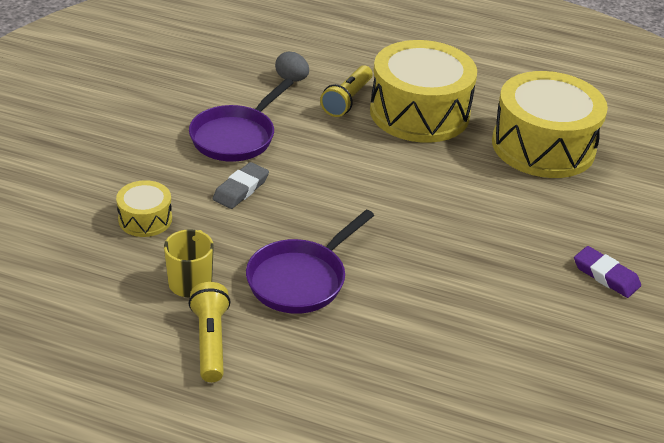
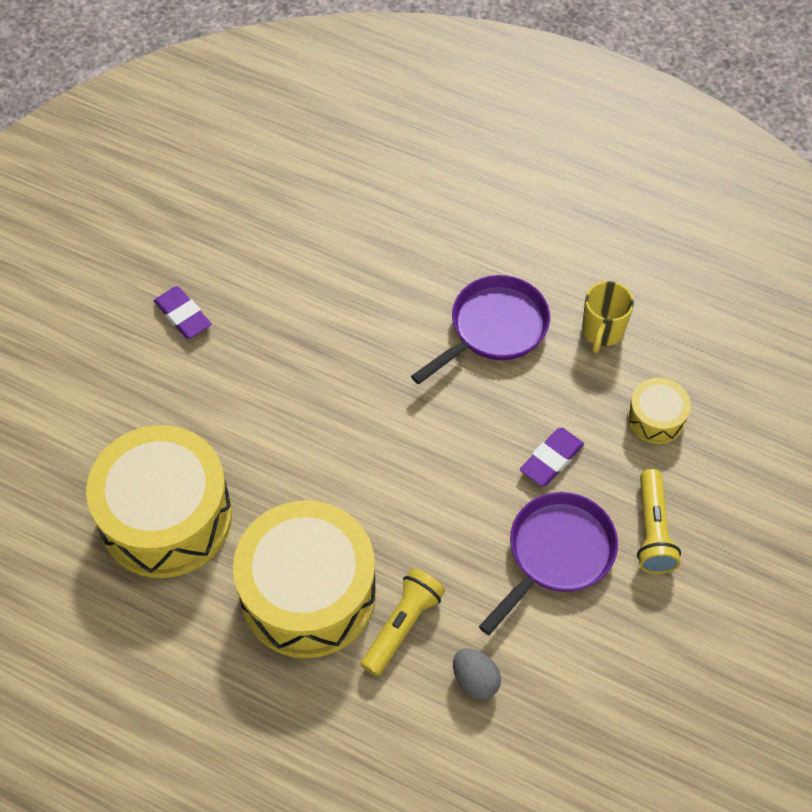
camera: 170 degrees left, 20 degrees up
(210, 341) = (581, 266): yellow flashlight -> yellow flashlight (652, 531)
(241, 189) = (551, 459): grey eraser -> purple eraser

